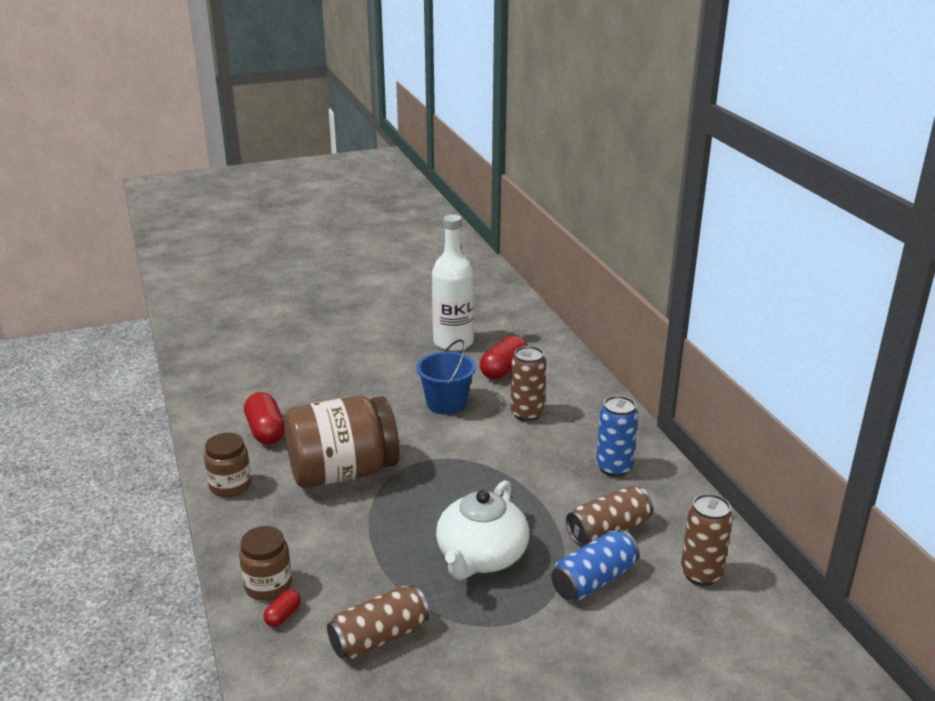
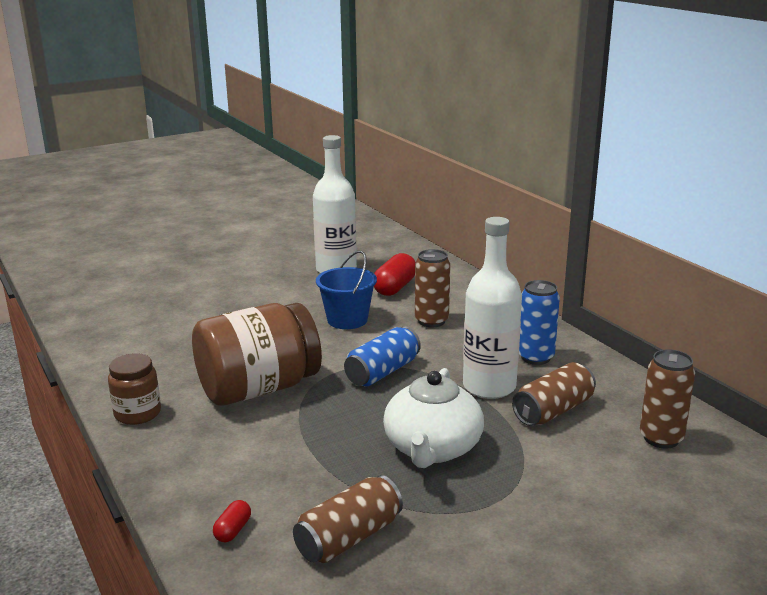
camera: 10 degrees left, 5 degrees down
(266, 431) = (163, 361): red capsule -> none
(268, 585) = (207, 503): brown jar -> none
(557, 496) = (489, 387): none -> white bottle
(594, 580) = (557, 456): blue can -> blue can (382, 372)

